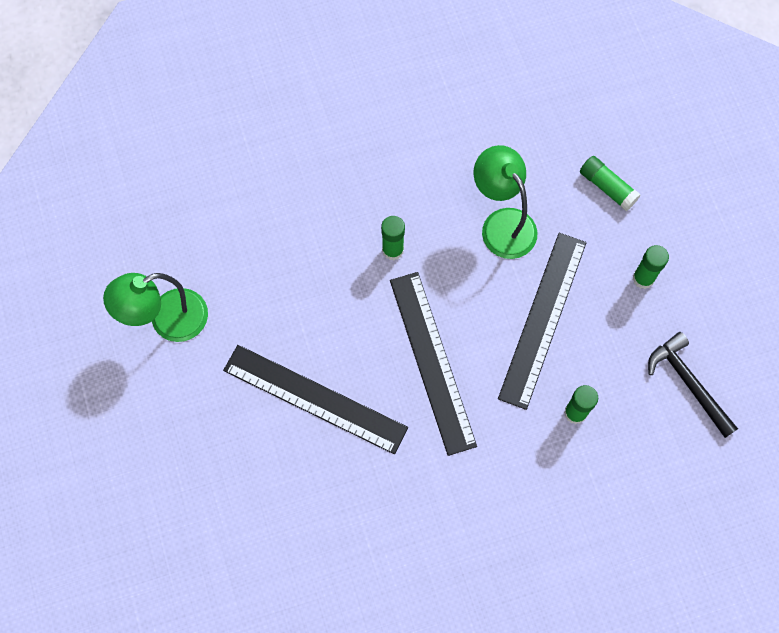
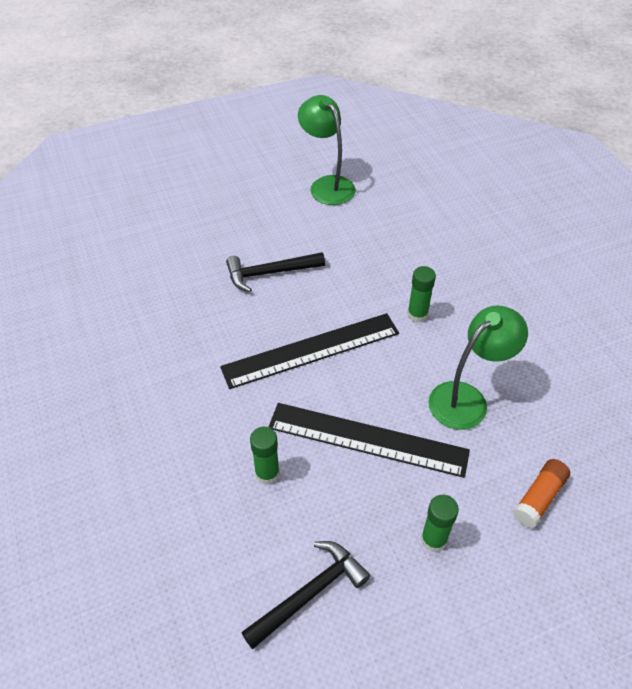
camera: 85 degrees right, 20 degrees down
(315, 398) = (269, 273): black ruler -> black hammer
(607, 187) = (539, 498): green glue stick -> orange glue stick

